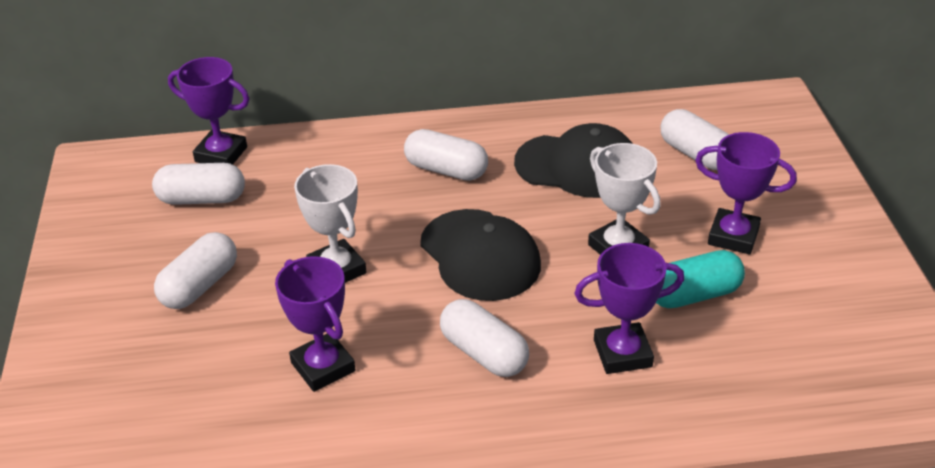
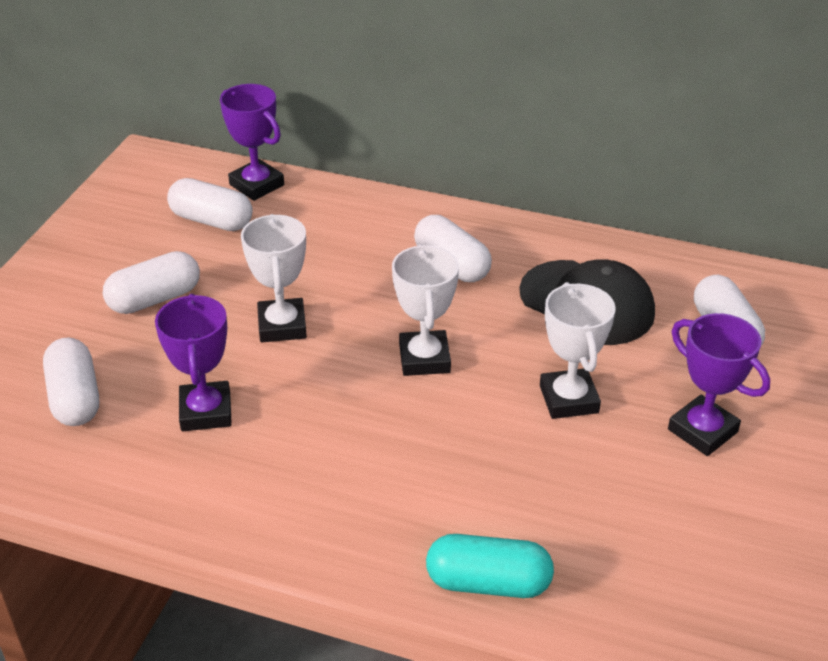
camera: 25 degrees right, 0 degrees up
(480, 255) = (424, 358): black cap -> white trophy
(484, 353) = (359, 455): white capsule -> white capsule (75, 398)
(622, 353) = (495, 507): purple trophy -> none
(693, 295) = (613, 476): turquoise capsule -> turquoise capsule (488, 582)

